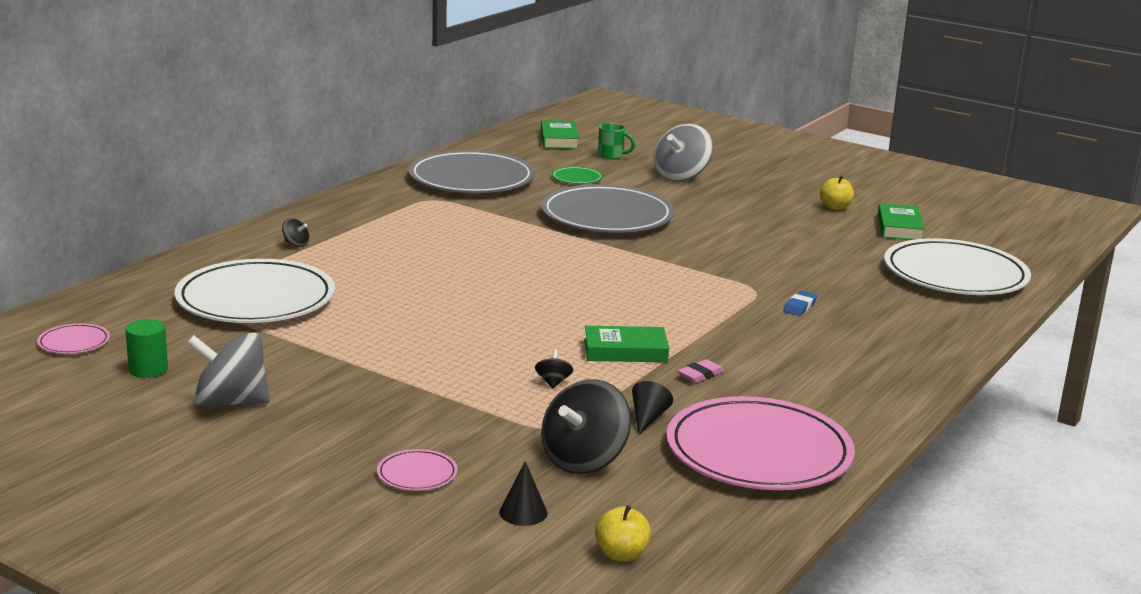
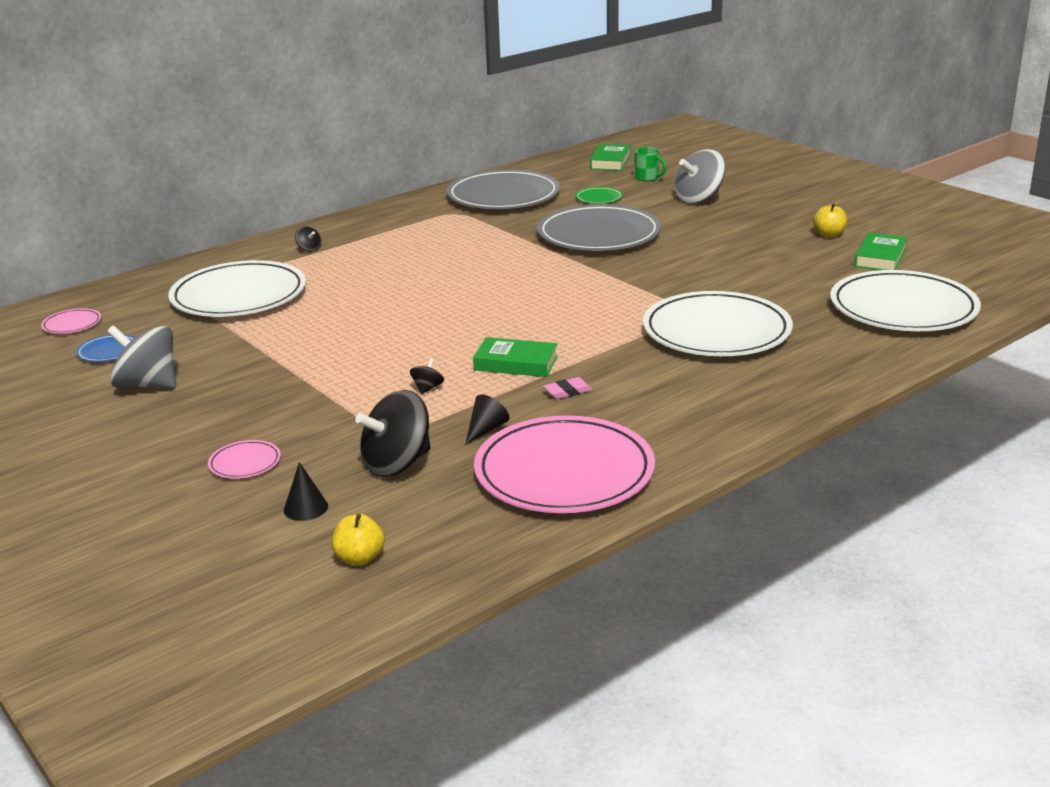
camera: 20 degrees right, 5 degrees up
(148, 369) = (108, 351): green cylinder -> blue plate
(800, 306) = (716, 331): blue eraser -> white plate

